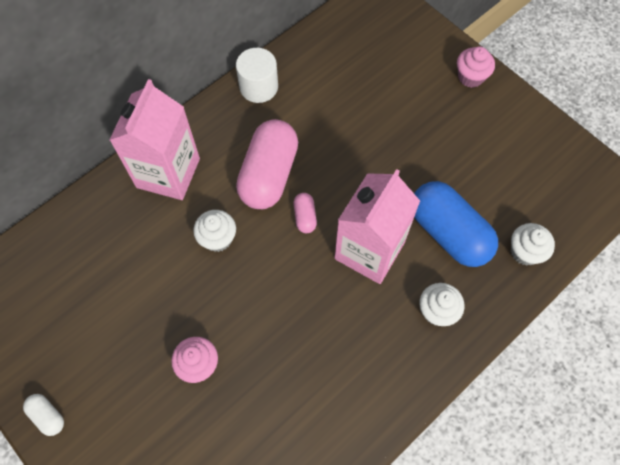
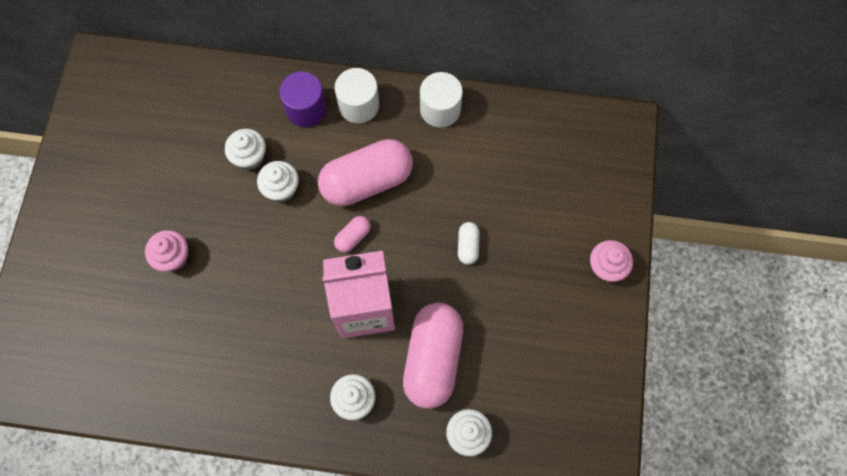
camera: 50 degrees right, 5 degrees up
(48, 416) = (62, 190): white capsule -> white capsule (468, 246)
(168, 173) = (306, 109): pink carton -> purple cylinder
(168, 242) = (250, 157): none -> white cupcake
(202, 135) = (359, 105): none -> white cylinder
(448, 233) = (433, 359): blue capsule -> pink capsule

